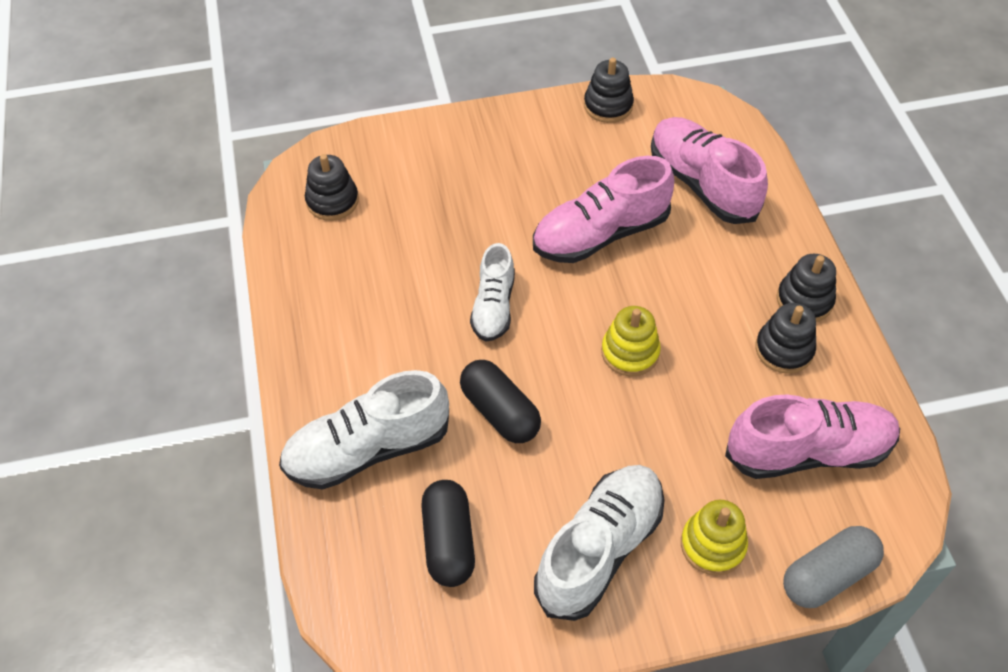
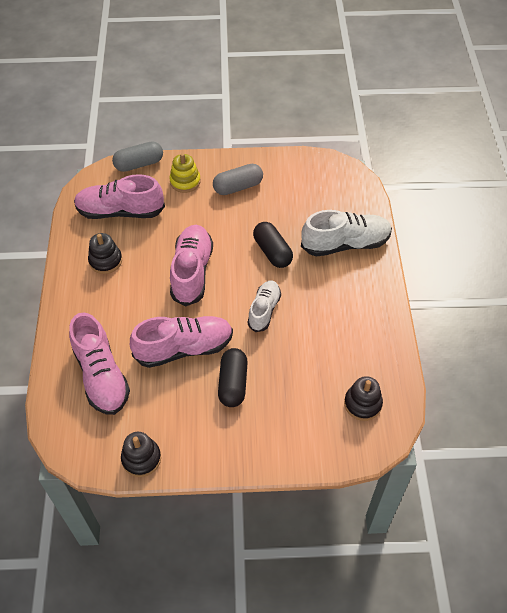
camera: 170 degrees left, 0 degrees up
(448, 541) = (308, 199): black capsule -> black capsule (233, 383)
(599, 549) = (238, 187): white shoe -> grey capsule
(630, 352) = (192, 272): yellow stacking toy -> pink shoe
(804, 300) = (78, 286): black stacking toy -> none

